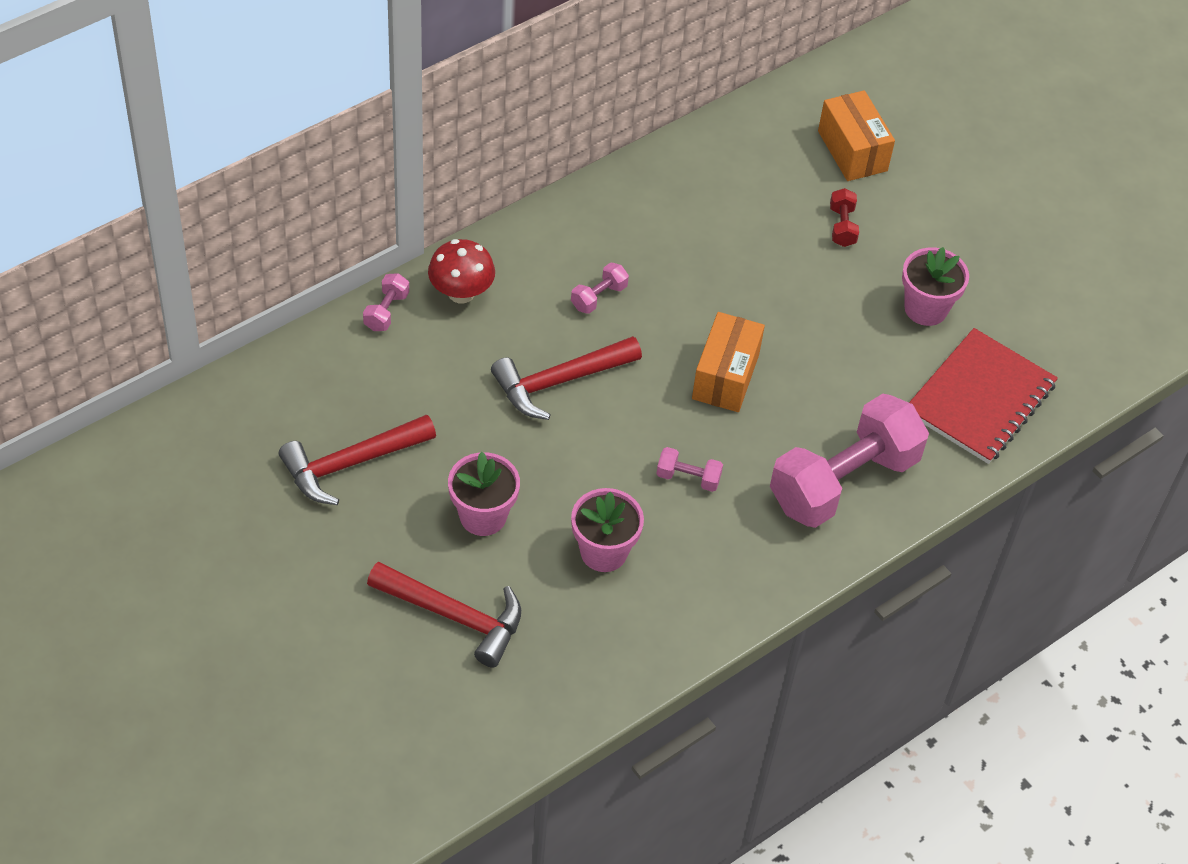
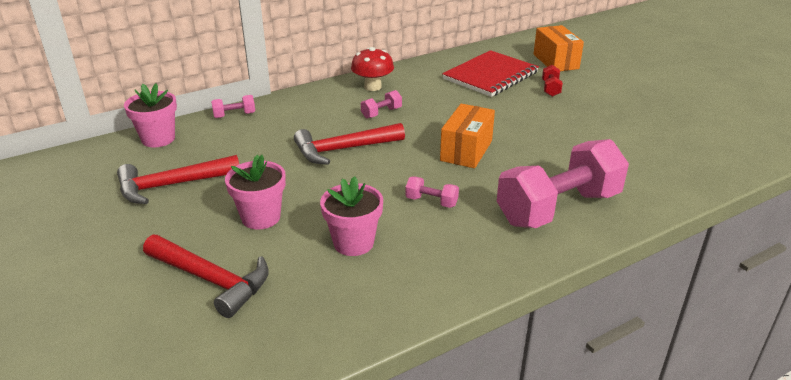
camera: 10 degrees right, 20 degrees down
(386, 311) = (234, 115): pink dumbbell -> pink dumbbell turned 45 degrees clockwise
(461, 293) = (288, 109): red mushroom -> red mushroom (372, 87)
(925, 308) = (613, 124): pink flower pot -> pink flower pot (158, 139)
(980, 399) = (663, 167): red notebook -> red notebook (490, 76)

